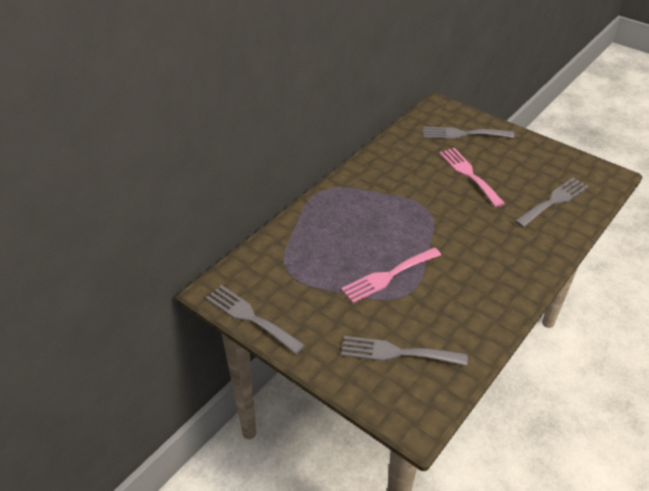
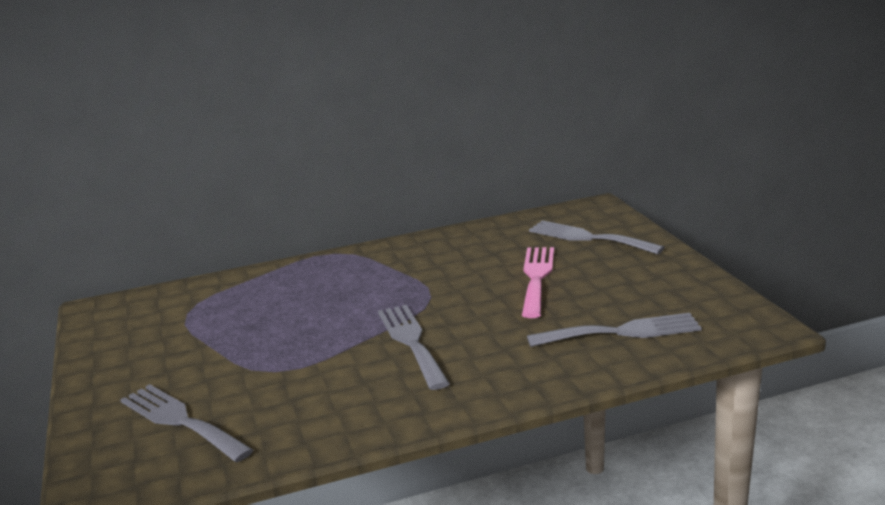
camera: 35 degrees right, 20 degrees down
(250, 317) = (91, 340): grey fork -> grey fork (411, 342)
(388, 276) = (284, 347): pink fork -> none

